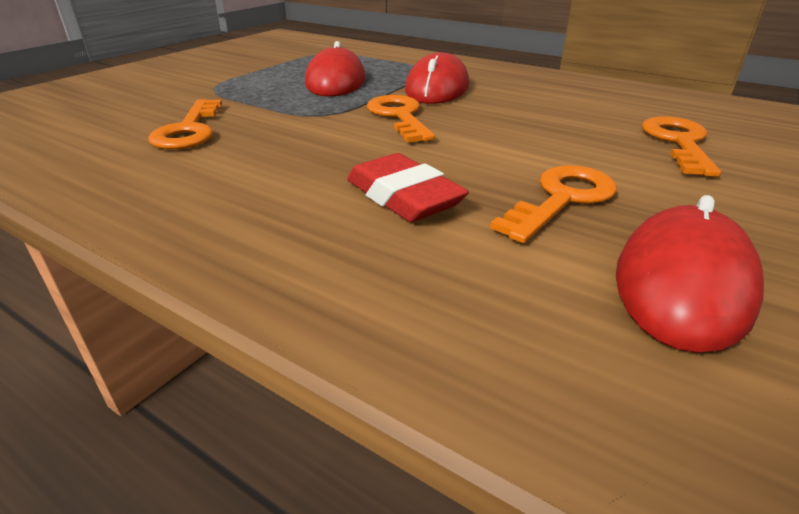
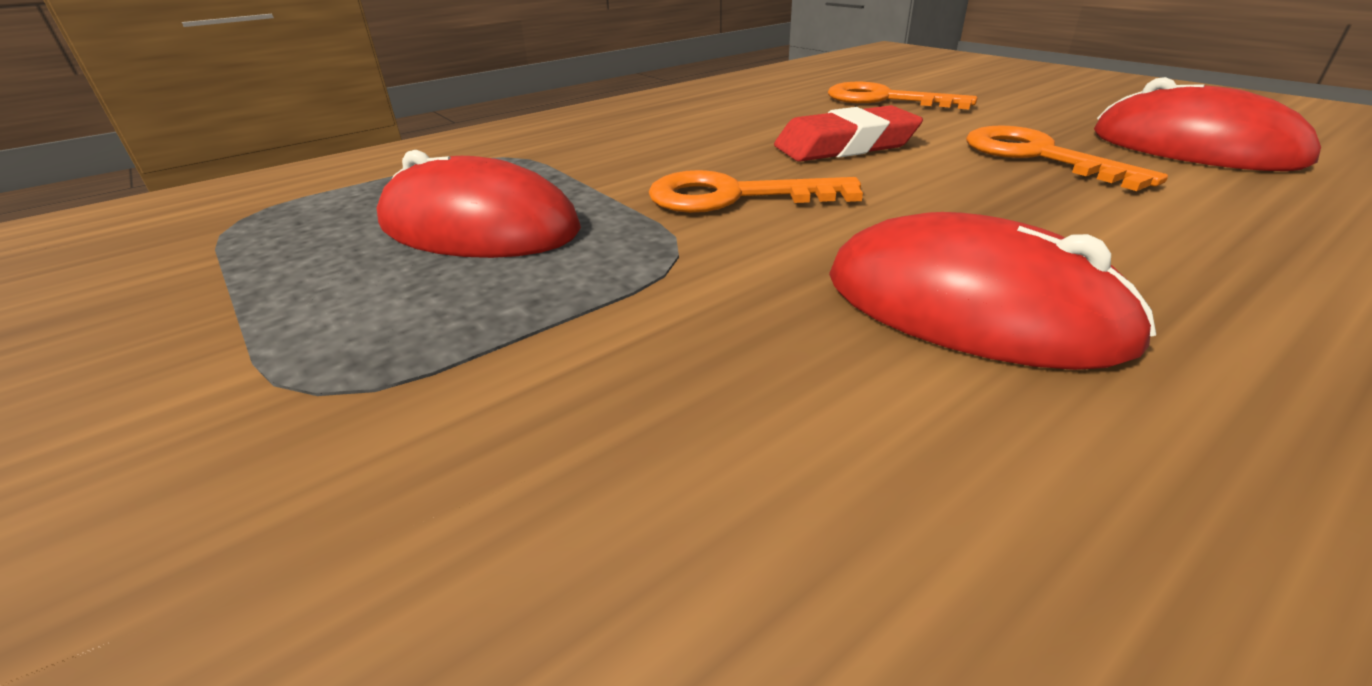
camera: 70 degrees left, 0 degrees up
(189, 130) = (690, 432): orange key -> none
(403, 197) = (1056, 225): red eraser -> red eraser (845, 145)
(437, 88) = (614, 160): red mouse -> red mouse (971, 307)

